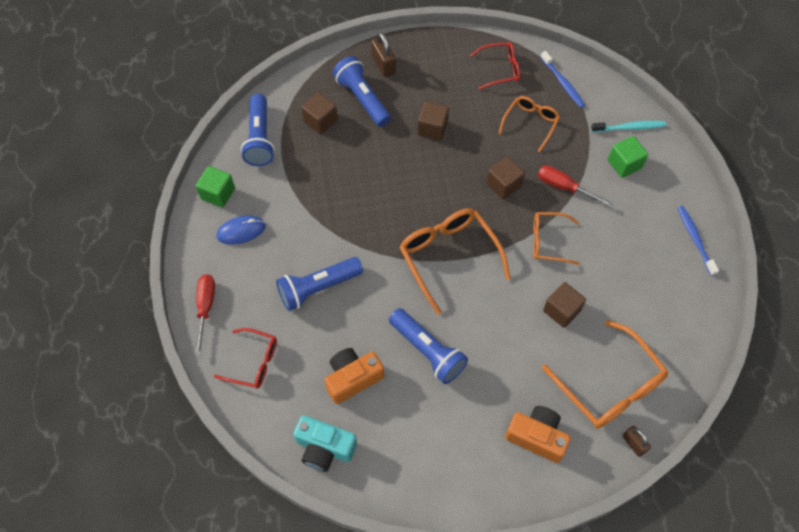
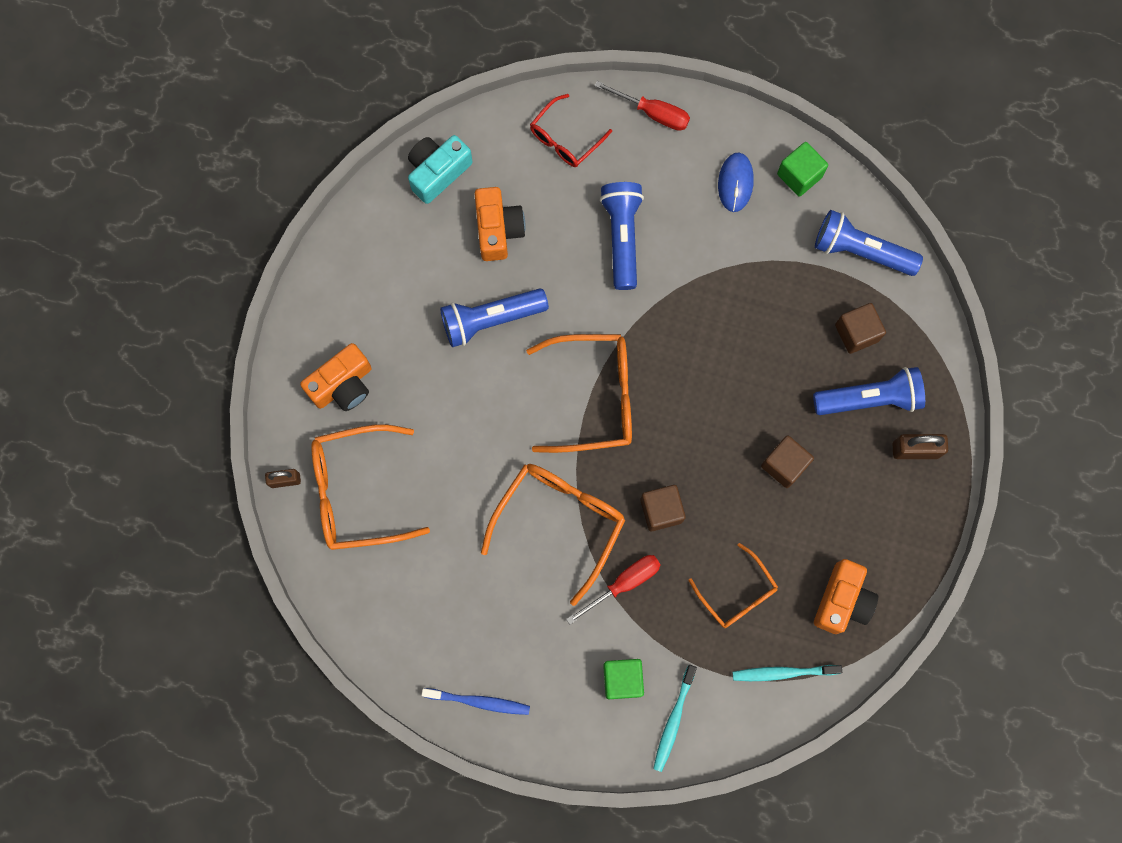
camera: 115 degrees right, 15 degrees up
(500, 69) = (842, 600): red glasses -> orange camera
(548, 241) = (559, 522): orange glasses -> orange glasses, size x1.68
(561, 310) = (467, 489): brown cube -> none
(563, 83) = (783, 672): blue toothbrush -> turquoise toothbrush

